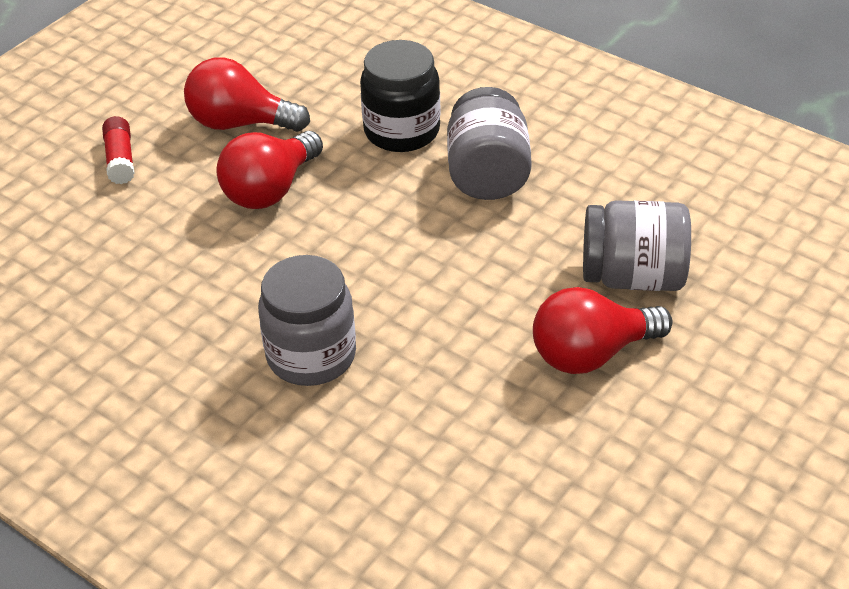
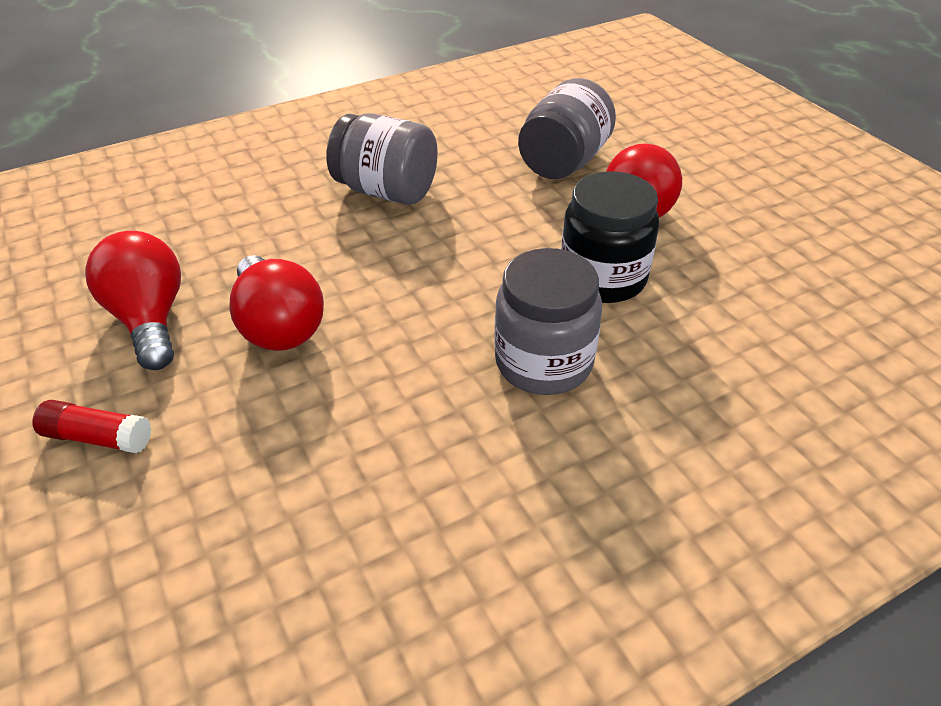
camera: 65 degrees left, 0 degrees up
(240, 123) = (150, 319): red light bulb -> red light bulb turned 120 degrees clockwise
(402, 131) = (282, 219): black jar -> black jar (602, 278)

